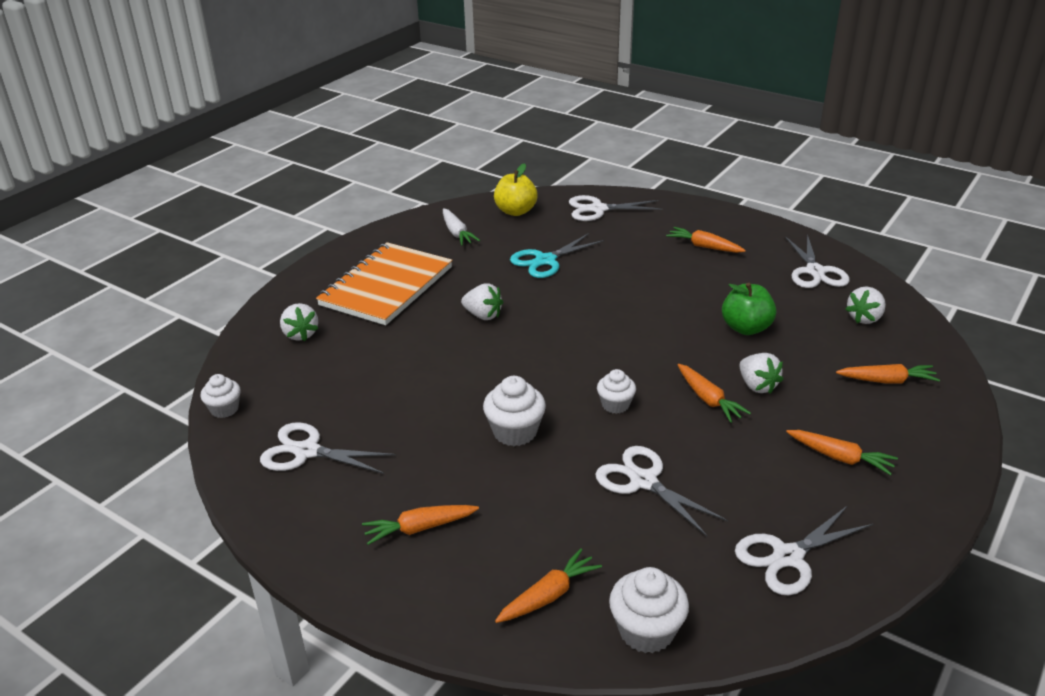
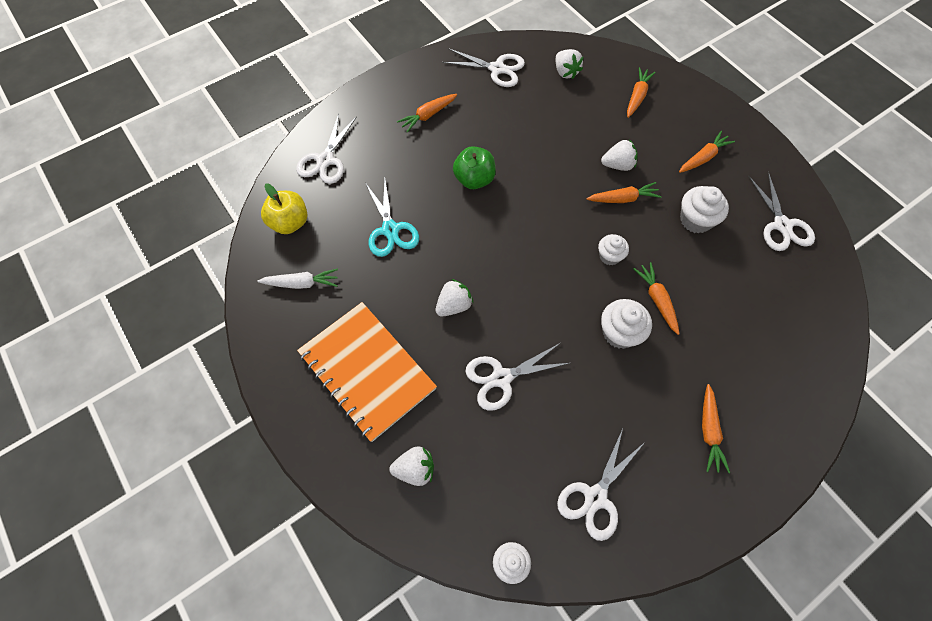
camera: 70 degrees left, 30 degrees up
(548, 596) = (790, 368): orange carrot -> orange carrot (657, 300)
(643, 481) = (696, 272): white scissors -> white scissors (501, 378)
(646, 631) = (827, 323): white cupcake -> white cupcake (695, 220)
(746, 328) = (549, 140): green apple -> green apple (474, 179)

